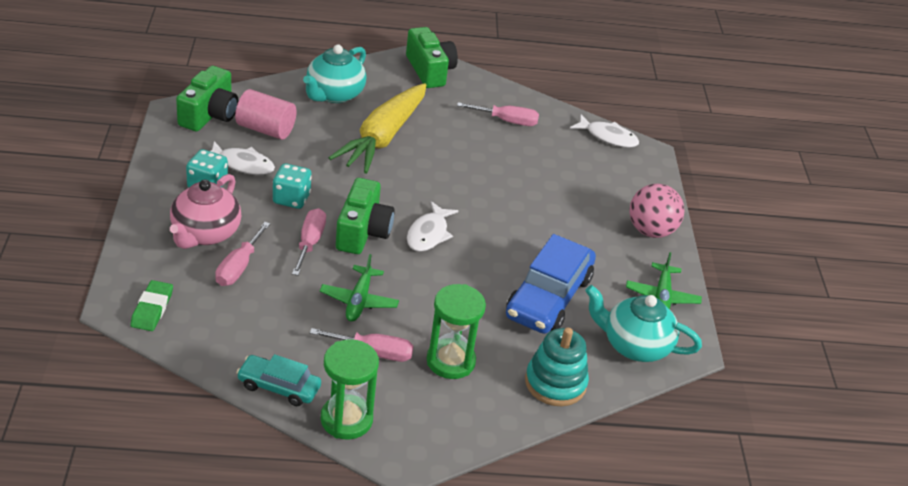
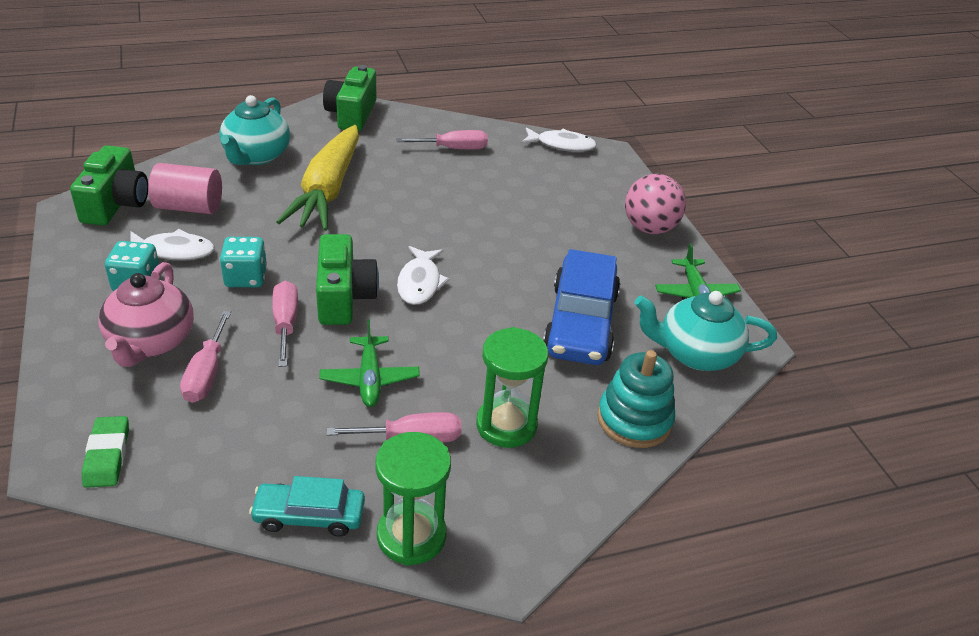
camera: 15 degrees left, 0 degrees up
(430, 70) = (352, 114): green camera -> green camera turned 135 degrees counterclockwise

